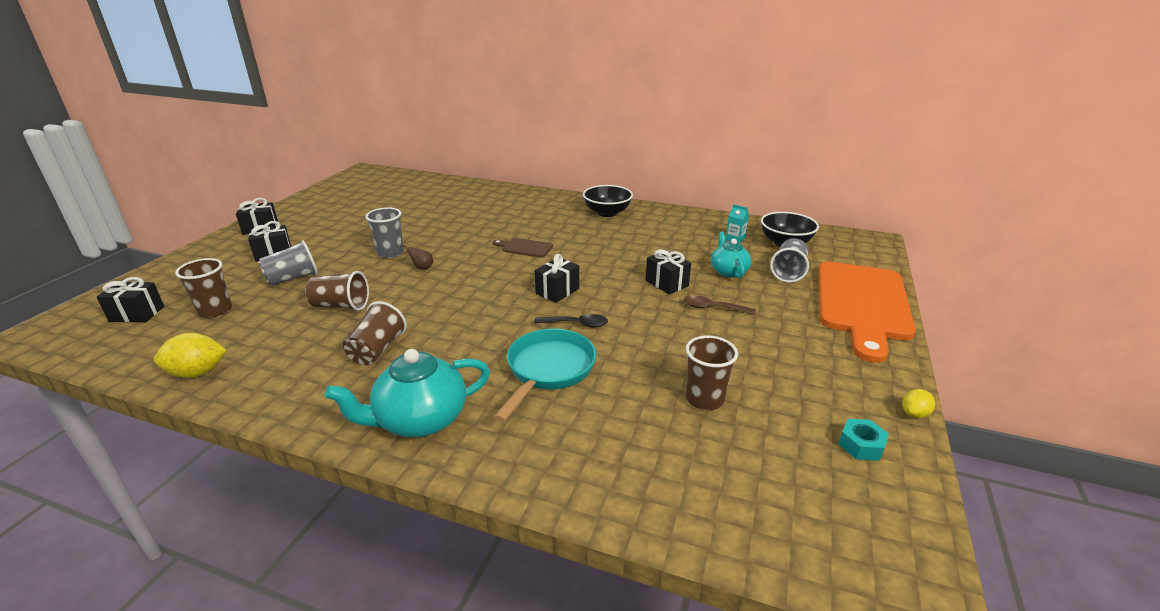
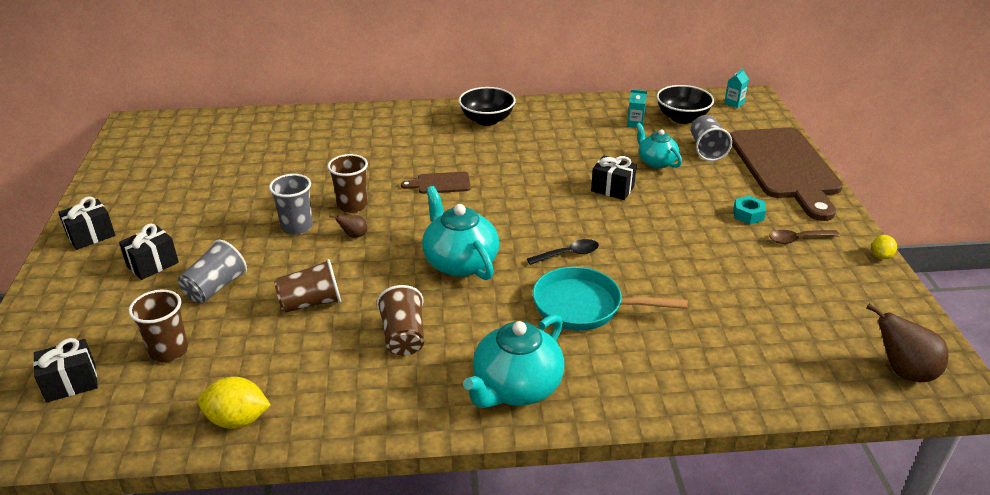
camera: 25 degrees left, 5 degrees up
(197, 373) = (237, 420): yellow lemon -> yellow lemon turned 45 degrees clockwise
(480, 306) = (459, 262): none -> turquoise teapot
(548, 370) = (584, 306): turquoise pan -> turquoise pan turned 75 degrees counterclockwise
(557, 291) = (519, 224): black gift -> none
(704, 399) = (730, 292): brown cup -> brown cup (352, 205)
(713, 308) = (672, 204): brown spoon -> brown spoon (797, 239)
(849, 241) = (734, 103): none -> turquoise carton
(849, 550) = (903, 371): none -> brown pear
(861, 445) = (863, 293): turquoise nut -> turquoise nut (748, 215)
(862, 304) = (785, 167): orange cutting board -> brown cutting board

